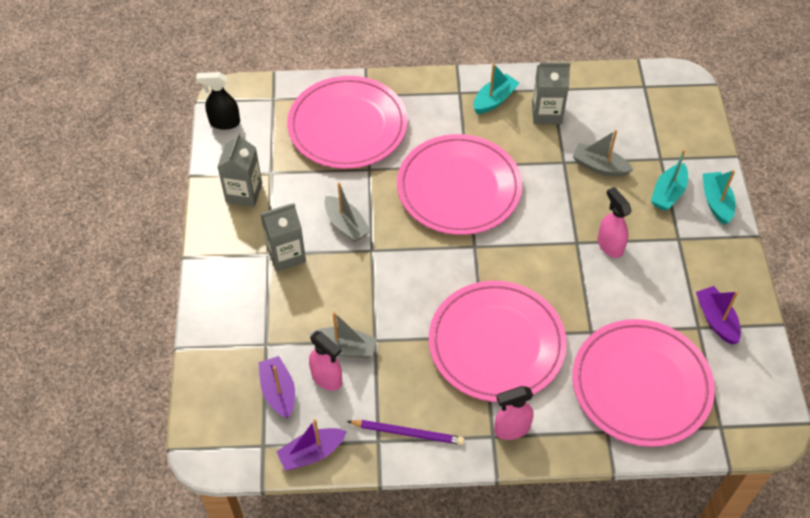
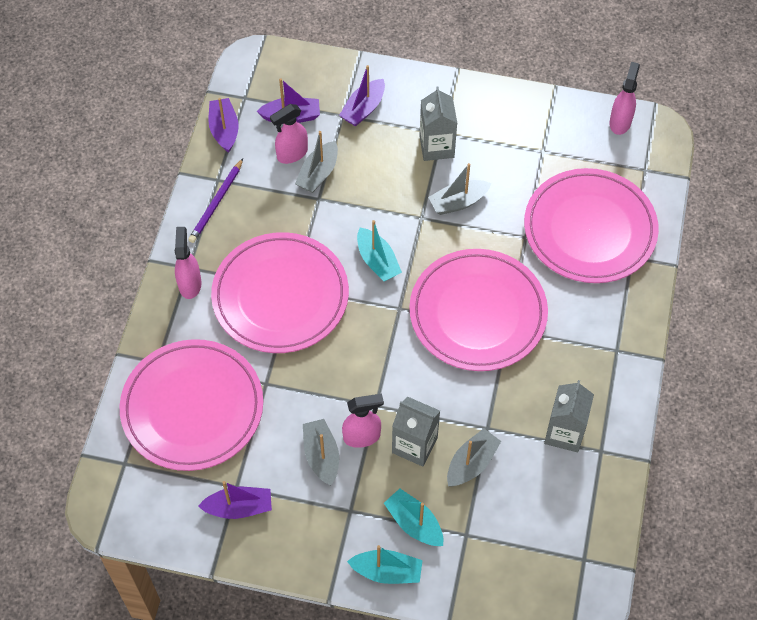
camera: 105 degrees right, 5 degrees up
(224, 122) = (620, 122): black spray bottle -> pink spray bottle
(244, 193) = (522, 125): grey carton -> grey carton (414, 445)
(253, 327) = (363, 109): none -> purple boat
(494, 100) = (597, 383): turquoise boat -> turquoise boat (377, 261)
(640, 271) = (321, 455): none -> grey boat

